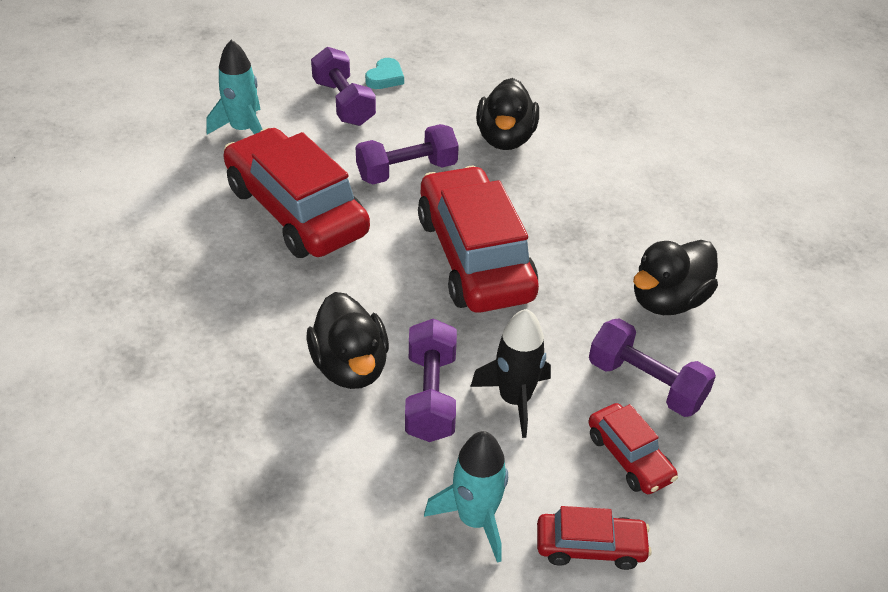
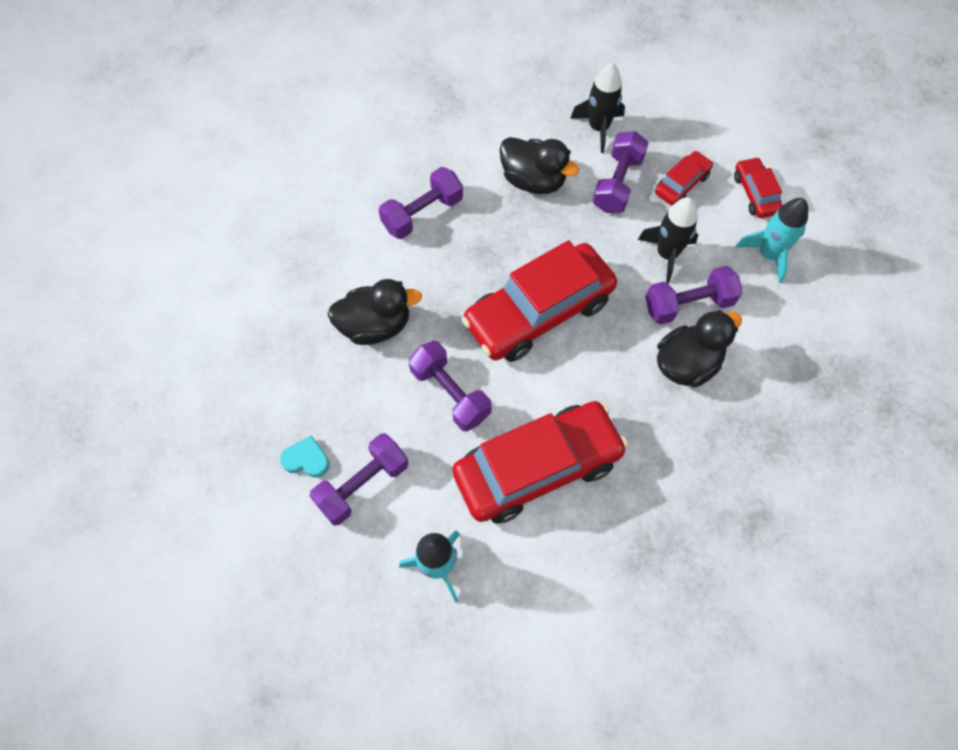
camera: 105 degrees left, 20 degrees up
(296, 210) = (537, 467): red car -> red car turned 150 degrees counterclockwise
(639, 197) = (422, 214): none -> purple dumbbell
(750, 392) = (598, 128): none -> black rocket

